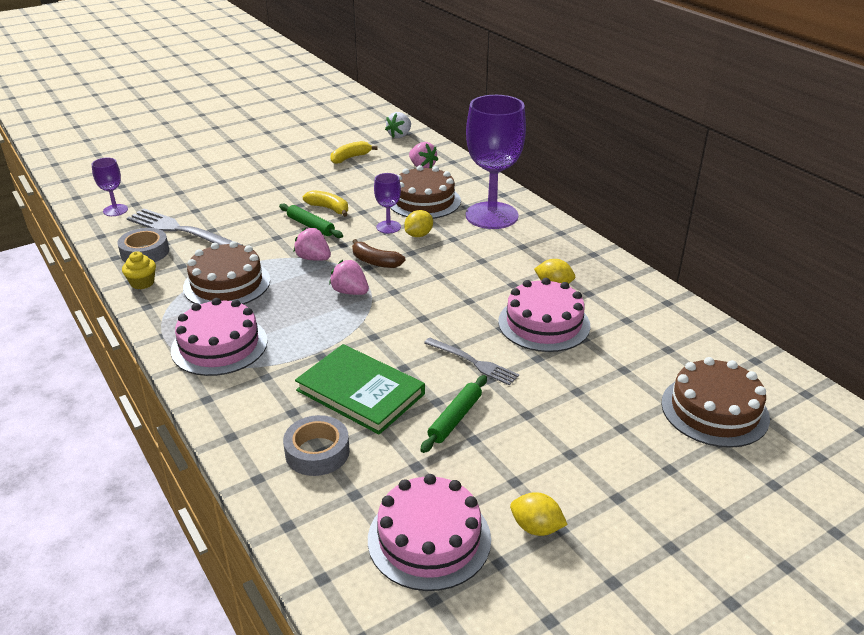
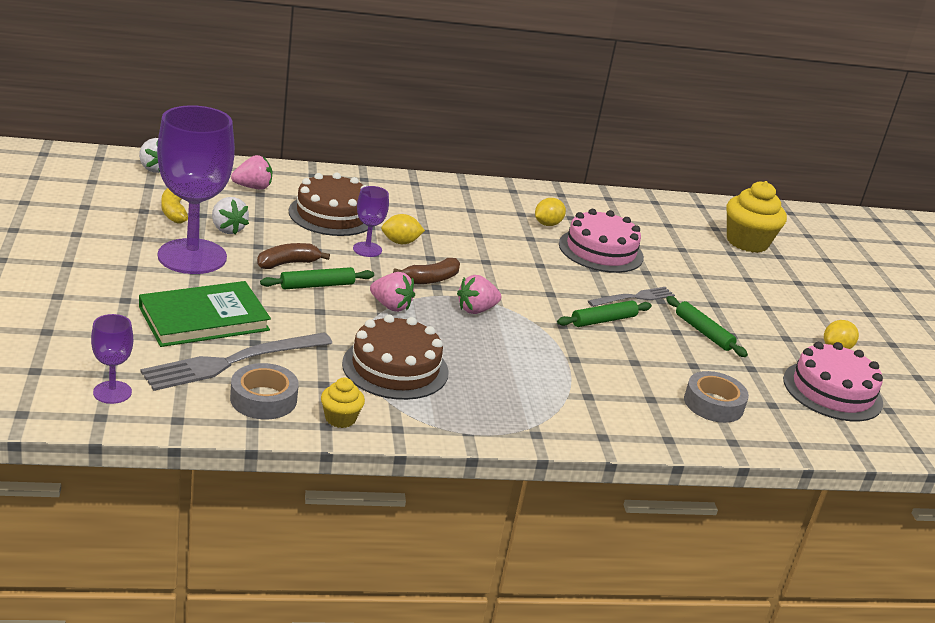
camera: 70 degrees left, 5 degrees down
(219, 345) = (515, 405): pink cake -> none
(313, 258) = (391, 306): pink strawberry -> pink strawberry turned 120 degrees counterclockwise
(328, 208) = (288, 263): yellow banana -> brown banana
(349, 178) = (227, 229): none -> white strawberry
(360, 392) = (643, 359): green book -> green book (204, 319)
(407, 355) = (603, 320): none -> green rolling pin
(418, 235) = (400, 242): yellow lemon -> yellow lemon turned 75 degrees counterclockwise
(491, 215) = (400, 199): purple goblet -> purple goblet (192, 257)
(714, 410) = (747, 242): brown cake -> yellow cupcake

